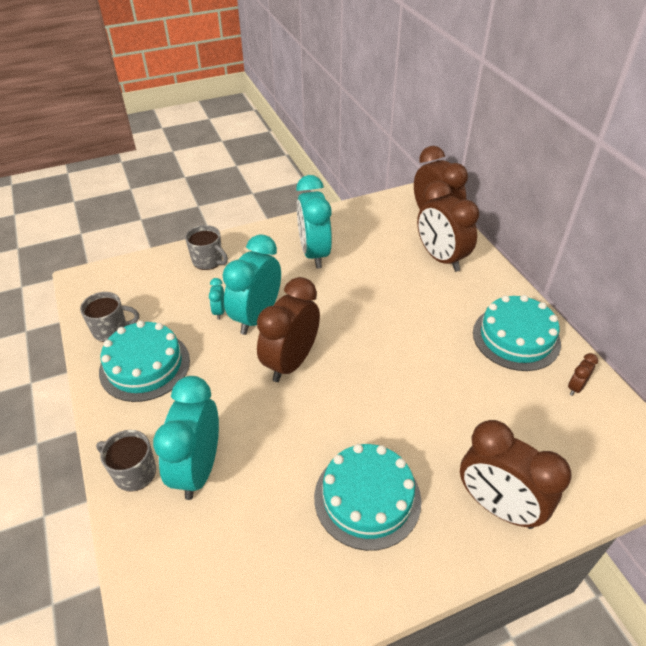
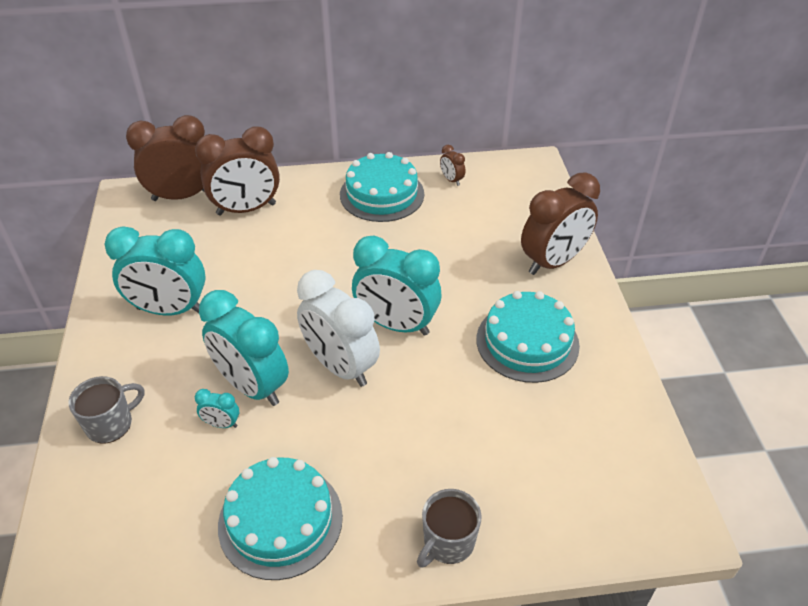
camera: 75 degrees left, 0 degrees up
(111, 330) = (189, 561): grey mug -> none
(198, 469) = (460, 475): turquoise clock -> turquoise clock (396, 325)
(291, 362) = (340, 366): brown clock -> white clock

